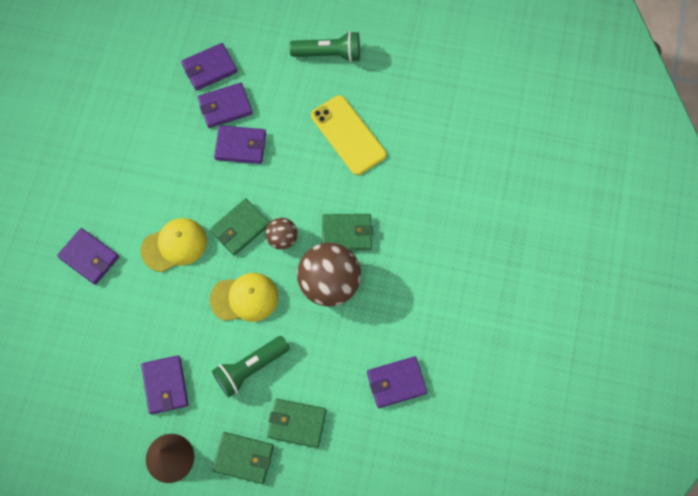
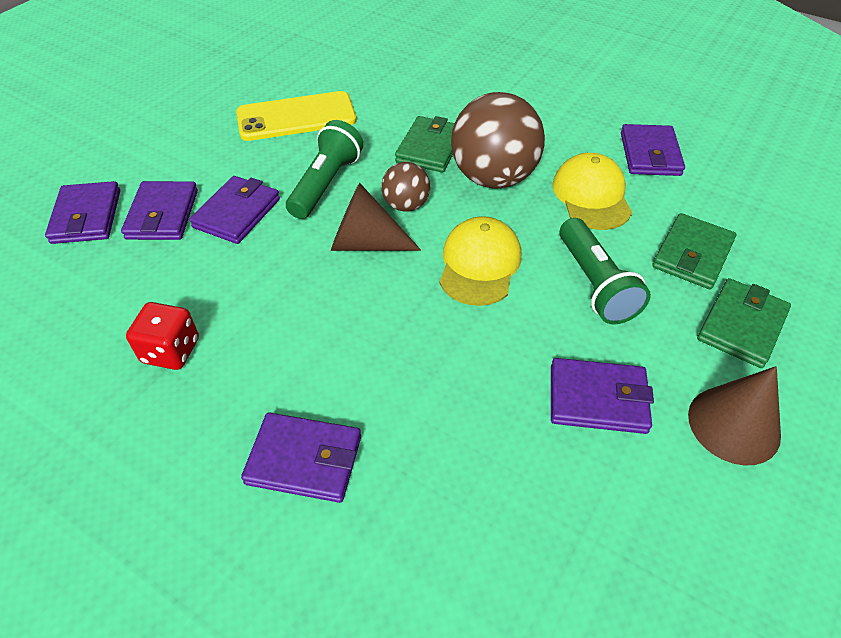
camera: 70 degrees left, 20 degrees down
(89, 257) = (304, 460): purple wallet -> purple wallet turned 45 degrees clockwise
(131, 166) = (171, 351): none -> red dice
(174, 245) = (350, 326): yellow cap -> yellow cap (591, 196)
(240, 228) = (365, 243): green wallet -> brown cone
(329, 54) = (173, 107): green flashlight -> green flashlight (326, 183)

